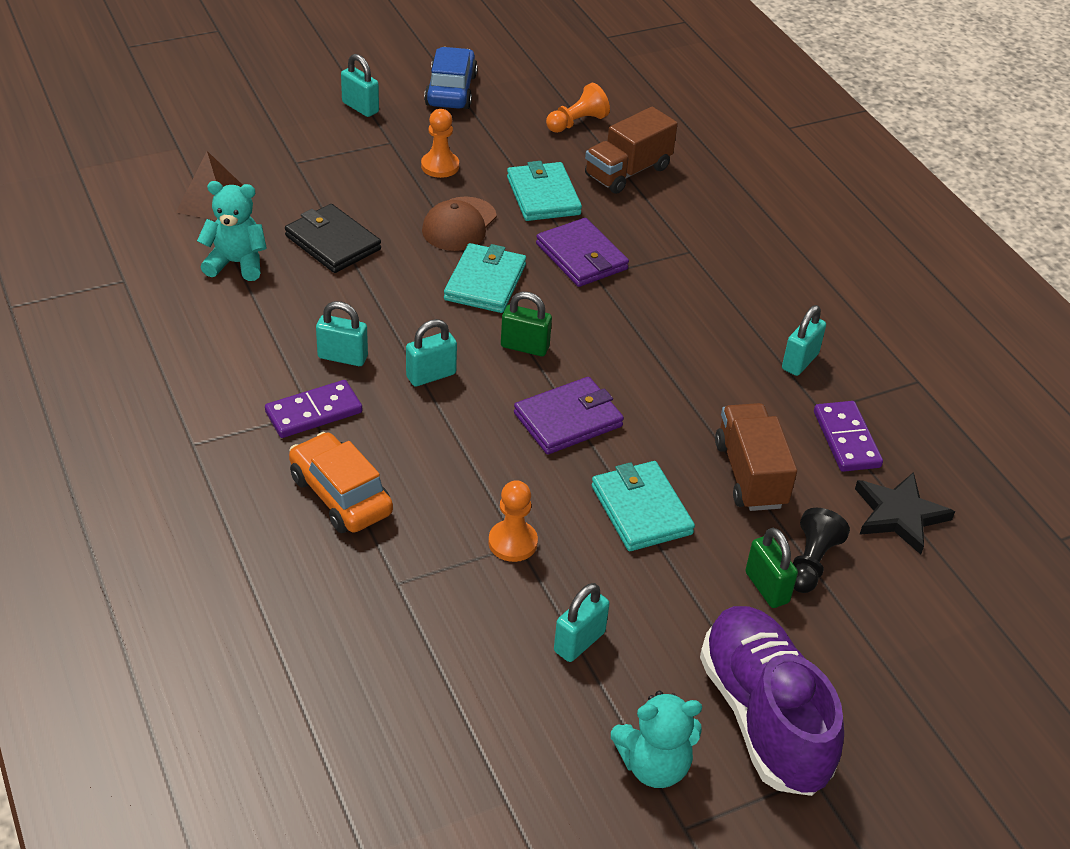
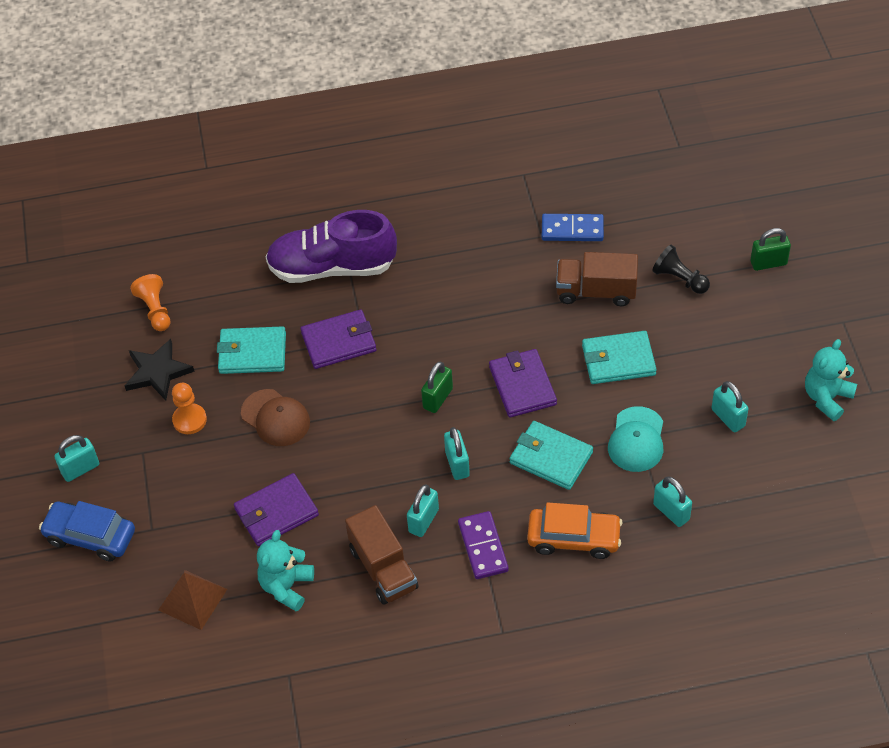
camera: 70 degrees left, 10 degrees up
(332, 242) = (276, 512): black wallet -> purple wallet
(340, 495) = (574, 538): orange car -> orange car turned 150 degrees counterclockwise
(451, 90) = (75, 395): blue car -> blue car (90, 536)
(485, 282) = (355, 412): turquoise wallet -> turquoise wallet (550, 458)
(512, 542) = (636, 440): orange pawn -> turquoise cap
(627, 172) = (236, 289): brown truck -> brown truck (383, 568)
(654, 765) = (827, 398): turquoise teddy bear -> turquoise teddy bear turned 150 degrees counterclockwise
(763, 717) = (797, 334): purple shoe -> purple shoe (332, 267)
(766, 587) = (697, 307): green padlock -> green padlock (768, 263)
(800, 361) = (489, 235): turquoise padlock -> turquoise padlock (671, 512)
(846, 439) = (572, 230): purple domino -> blue domino
(899, 515) = (646, 221): black star -> black star (157, 372)

